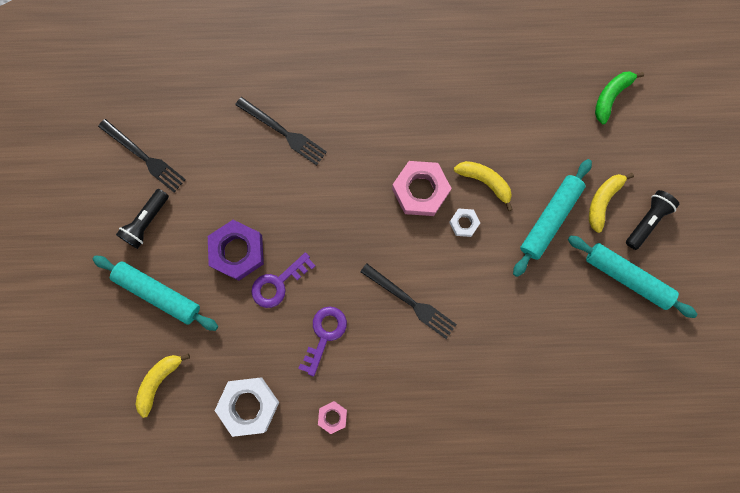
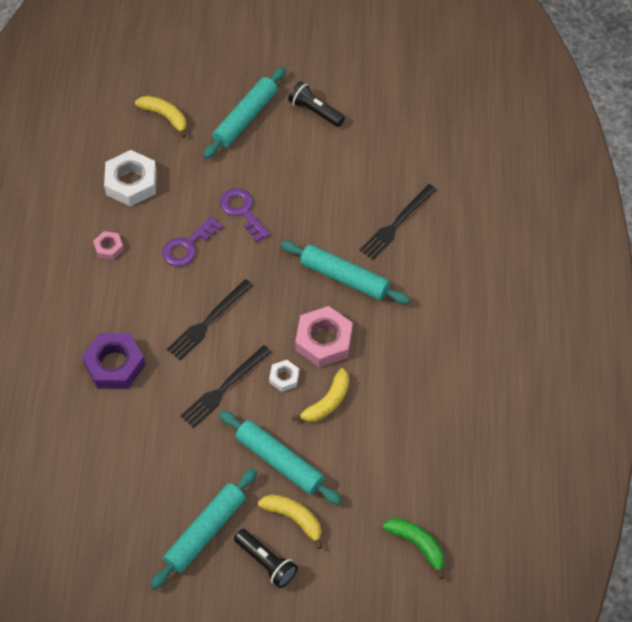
camera: 95 degrees right, 20 degrees down
(144, 157) = (379, 110): black fork -> black fork (224, 388)
(237, 251) = (278, 180): purple nut -> purple nut (114, 364)
(324, 334) = (187, 246): purple key -> purple key turned 105 degrees clockwise
(349, 177) = (344, 278): none -> turquoise rolling pin

